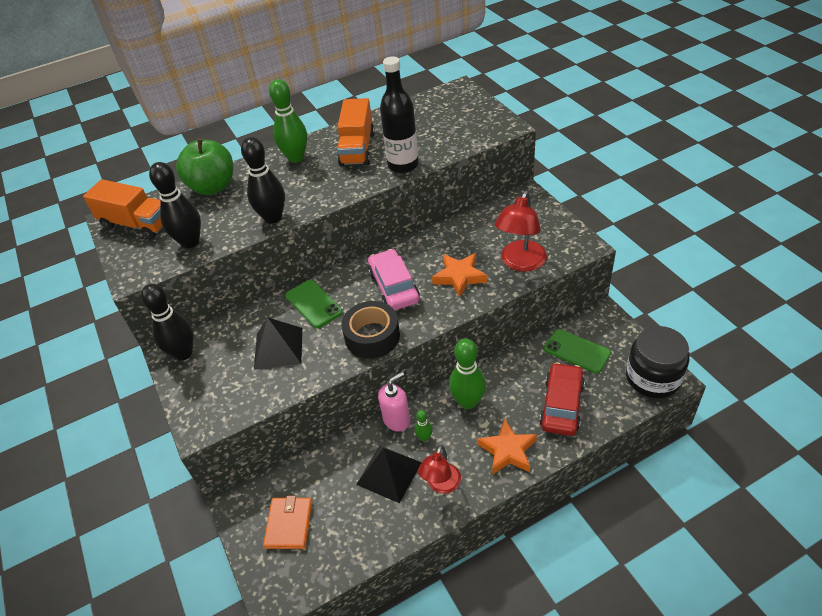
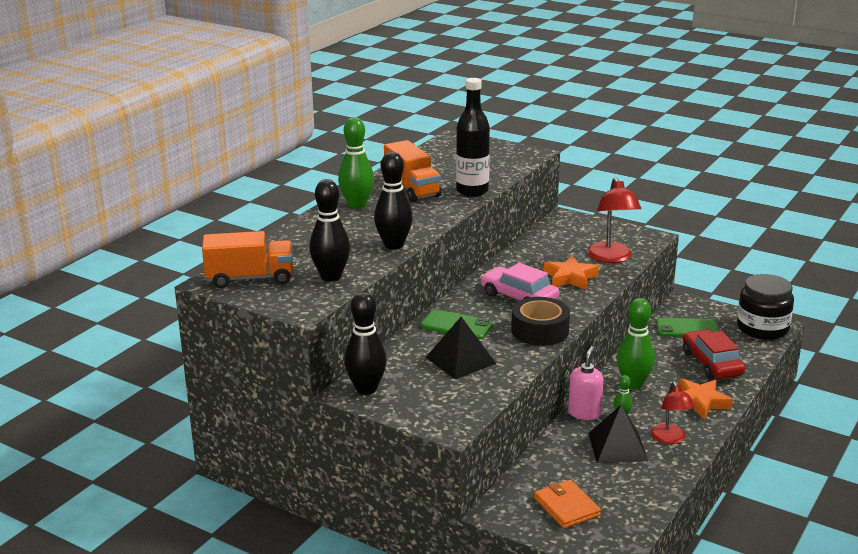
camera: 35 degrees left, 20 degrees down
(213, 187) = (296, 239): green apple -> none

